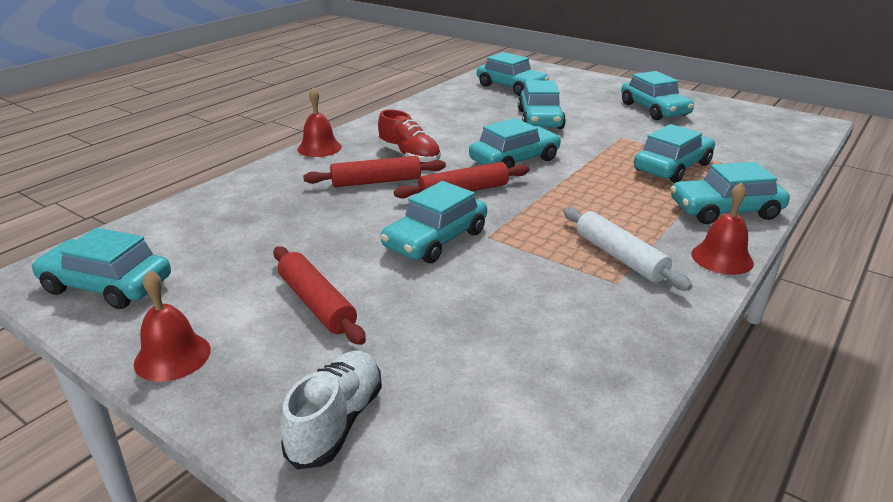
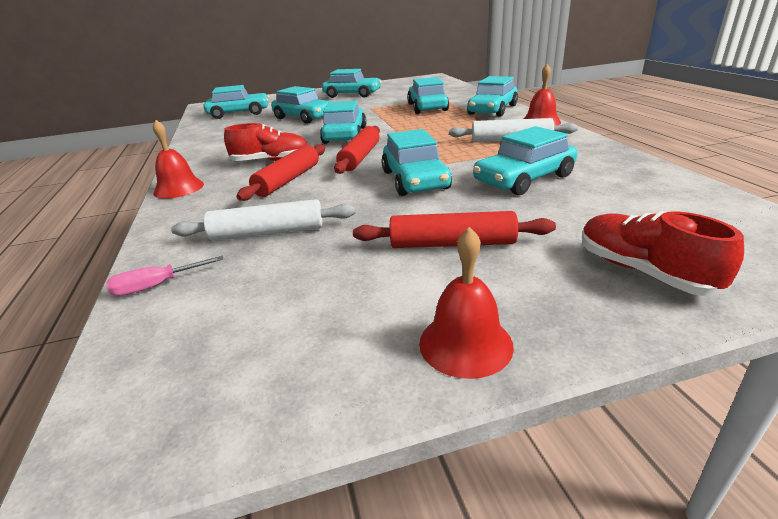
camera: 50 degrees left, 0 degrees up
(107, 285) = (244, 371): turquoise car -> turquoise car (524, 179)
(178, 214) = (157, 285): none -> pink screwdriver
(275, 216) = (268, 232): none -> white rolling pin
(336, 422) = (643, 271): white shoe -> red shoe

